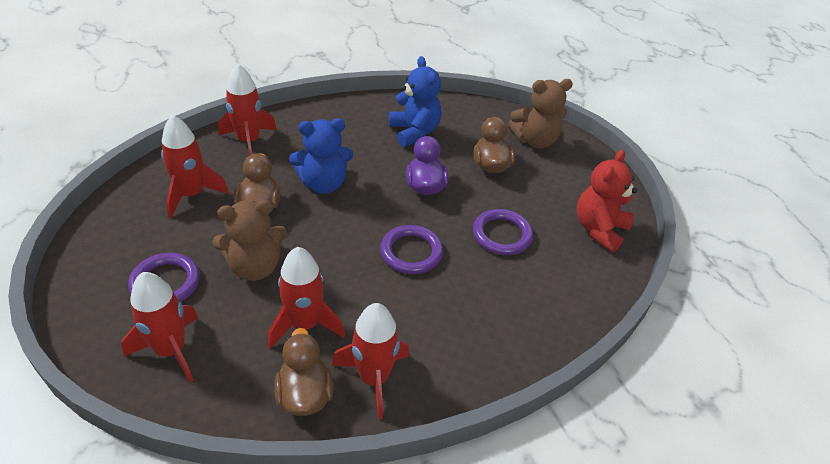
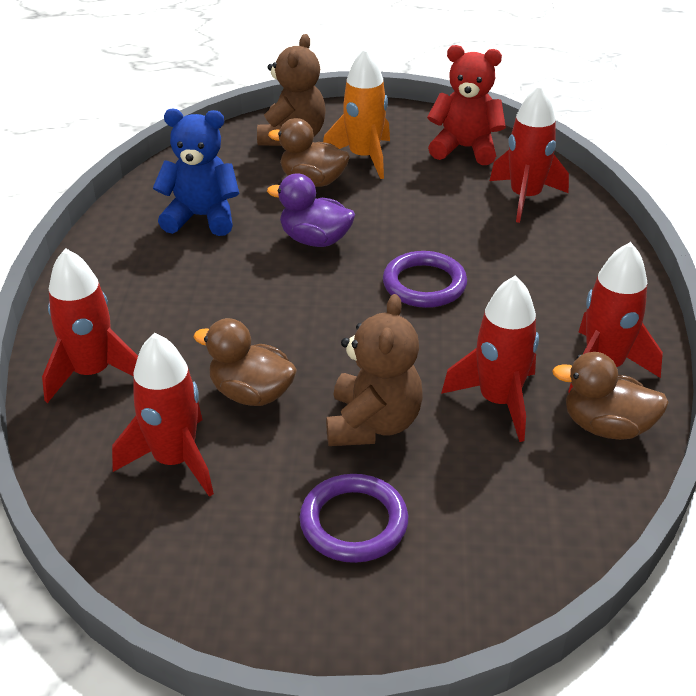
camera: 60 degrees left, 5 degrees down
(171, 350) = (486, 537): red rocket -> red rocket (525, 198)
(323, 184) = (248, 322): blue teddy bear -> none
(502, 235) = (435, 212): purple ring -> none
(539, 180) = (363, 158): none -> orange rocket
(599, 229) = (465, 148): red teddy bear -> red teddy bear turned 135 degrees clockwise

